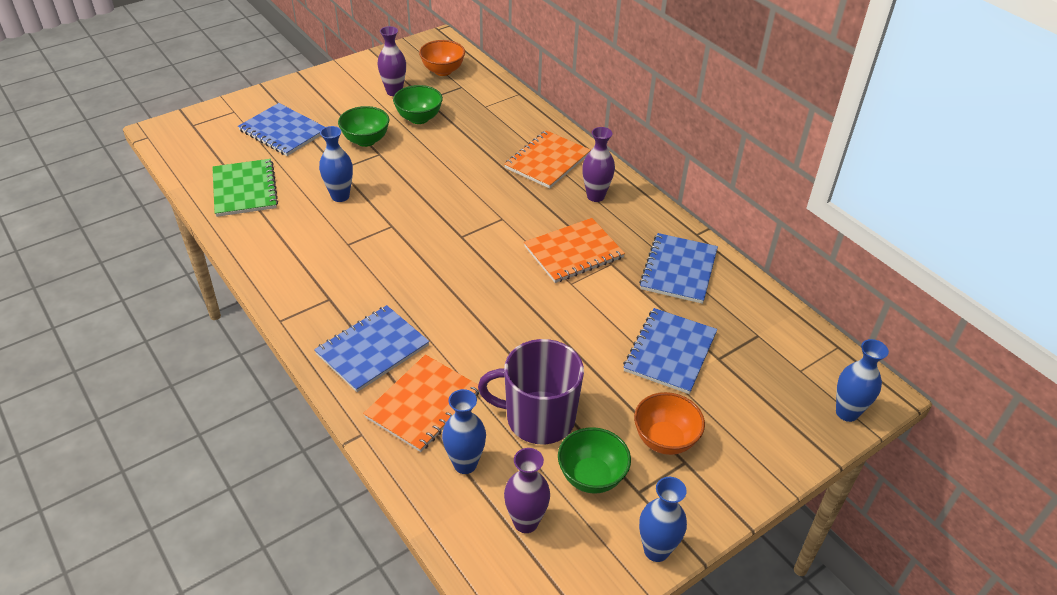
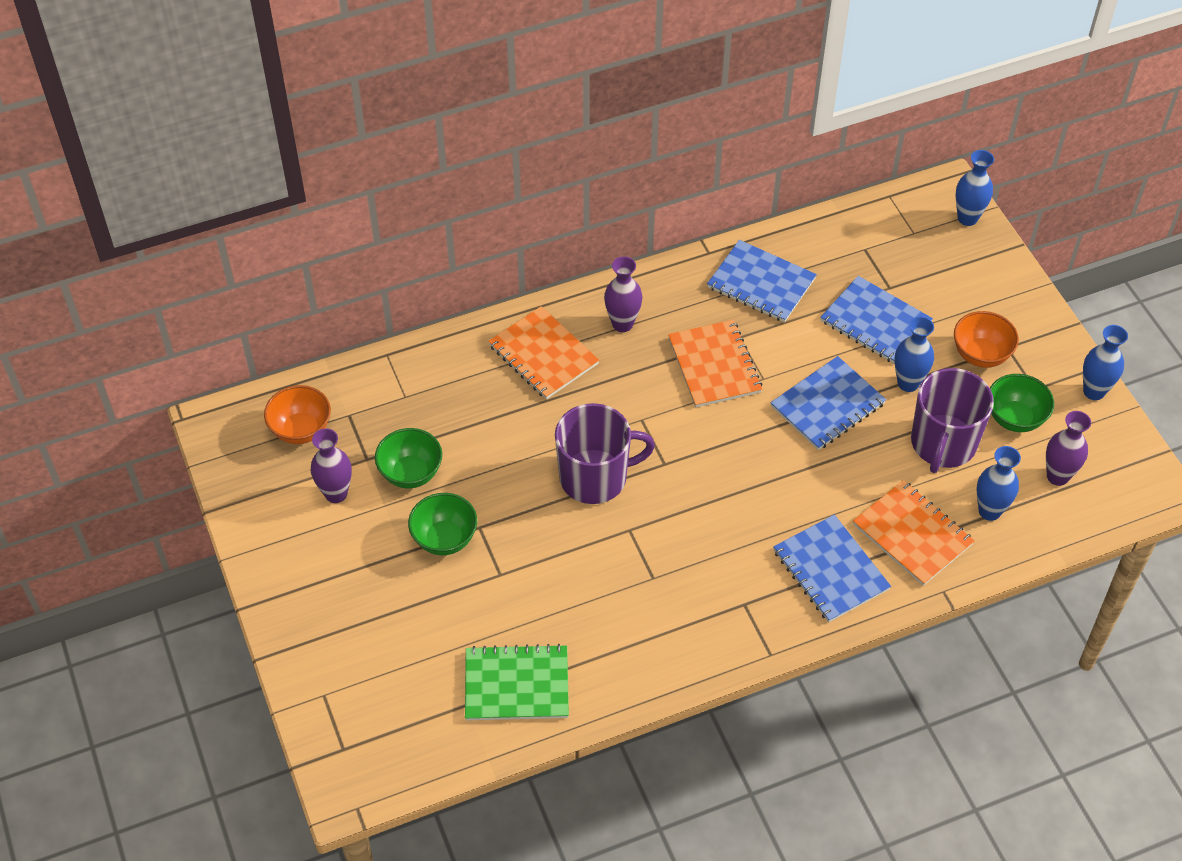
camera: 75 degrees left, 10 degrees up
(283, 131) = (394, 634): blue notebook -> blue notebook (827, 405)
(340, 196) = (558, 578): blue vase -> blue vase (908, 383)
(438, 202) = (595, 477): none -> purple mug

